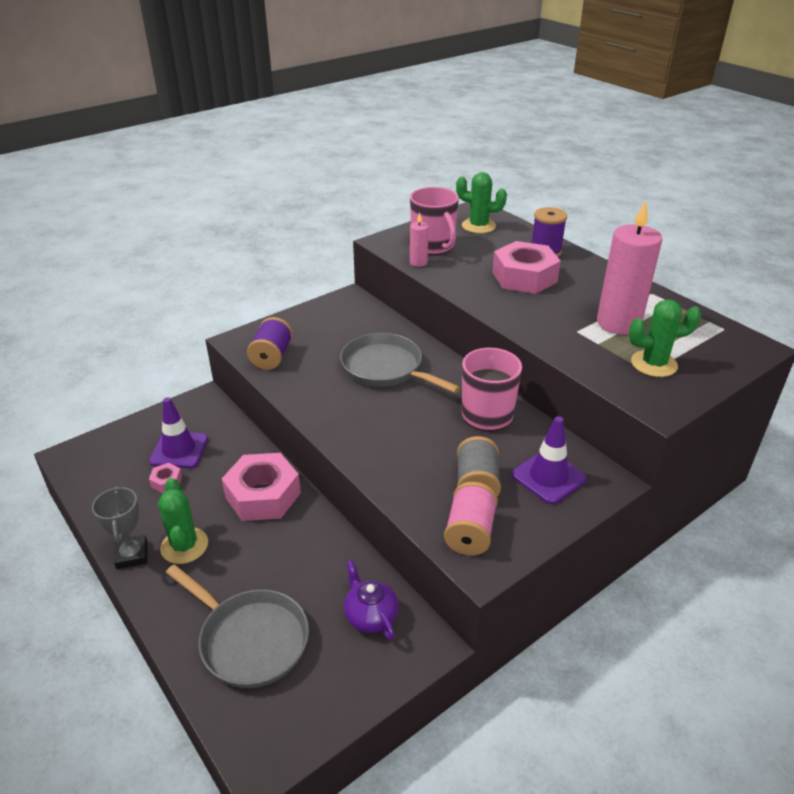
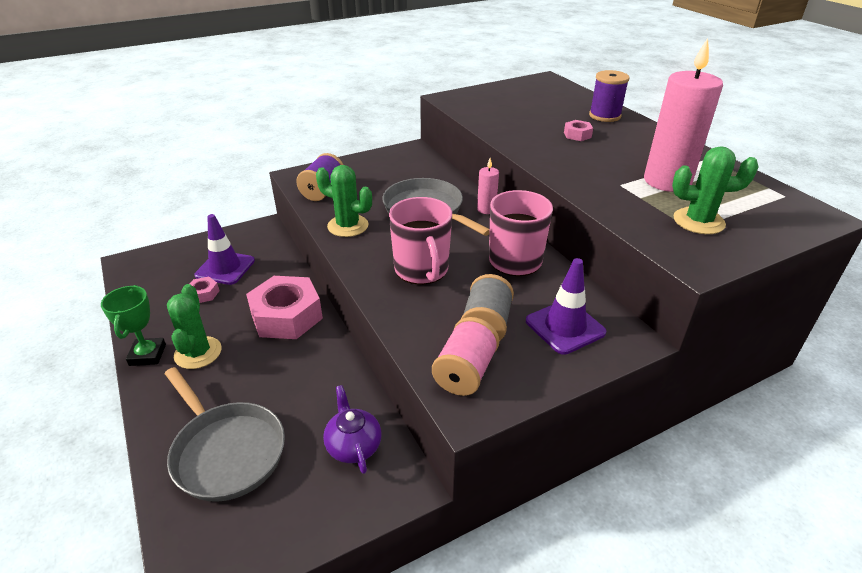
camera: 10 degrees right, 0 degrees up
(132, 555) = (147, 355): grey trophy -> green trophy
(418, 262) = (476, 116): pink candle -> pink candle (486, 209)
(433, 246) = (494, 104): pink mug -> pink mug (422, 270)
(478, 226) = (543, 92): green cactus -> green cactus (348, 226)
(524, 277) = (577, 135): pink nut -> pink nut, size x0.43

